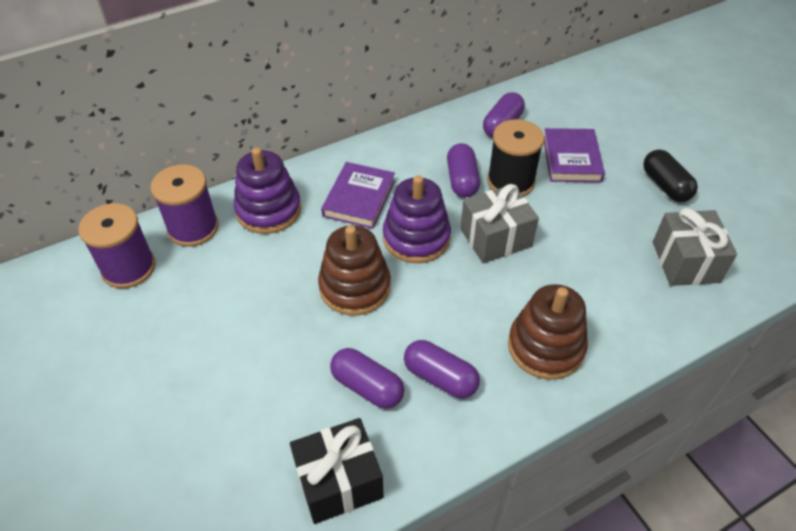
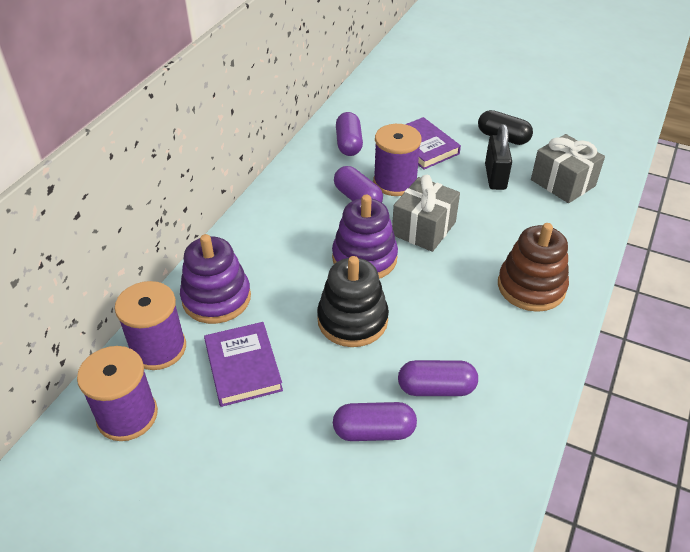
camera: 35 degrees left, 5 degrees down
(339, 481) = (484, 470): black gift -> none
(355, 287) = (352, 320): brown stacking toy -> black stacking toy
(359, 198) = (288, 251): purple book -> purple book (243, 367)
(440, 377) = (482, 350): purple capsule -> purple capsule (374, 431)
(510, 181) = (395, 182): black spool -> purple spool
(616, 222) = (495, 177): none -> black padlock

